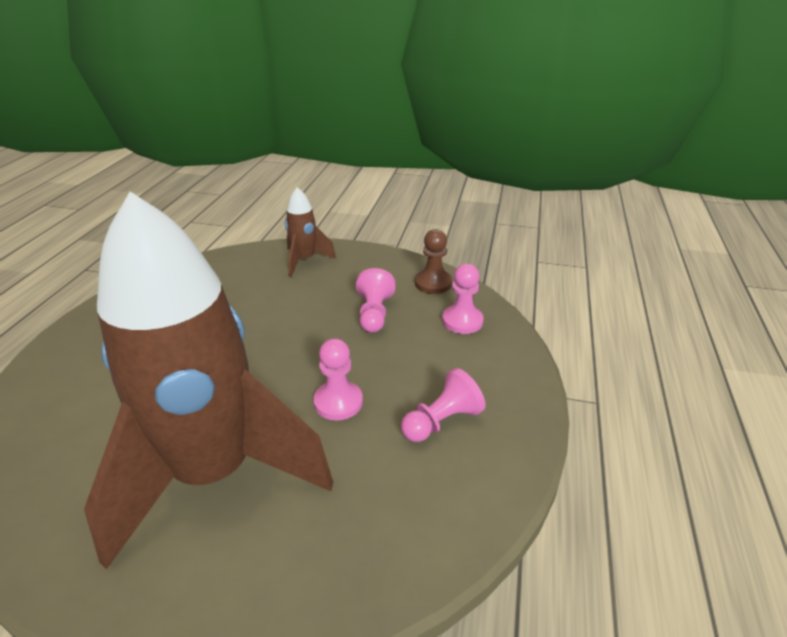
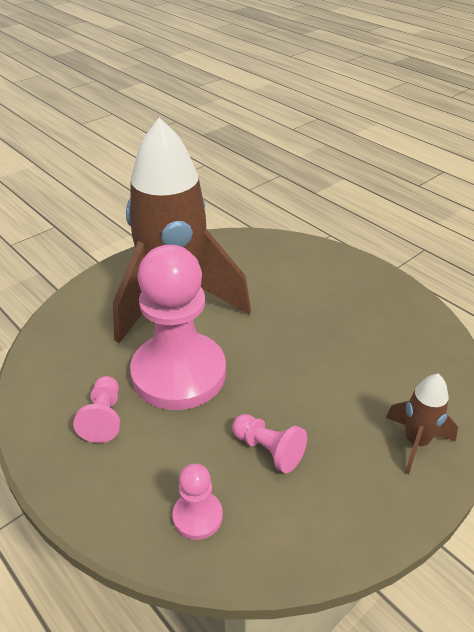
camera: 125 degrees right, 5 degrees up
(338, 402) = (179, 373): pink pawn -> pink pawn, size x2.34
(433, 283) = (286, 538): brown pawn -> none

